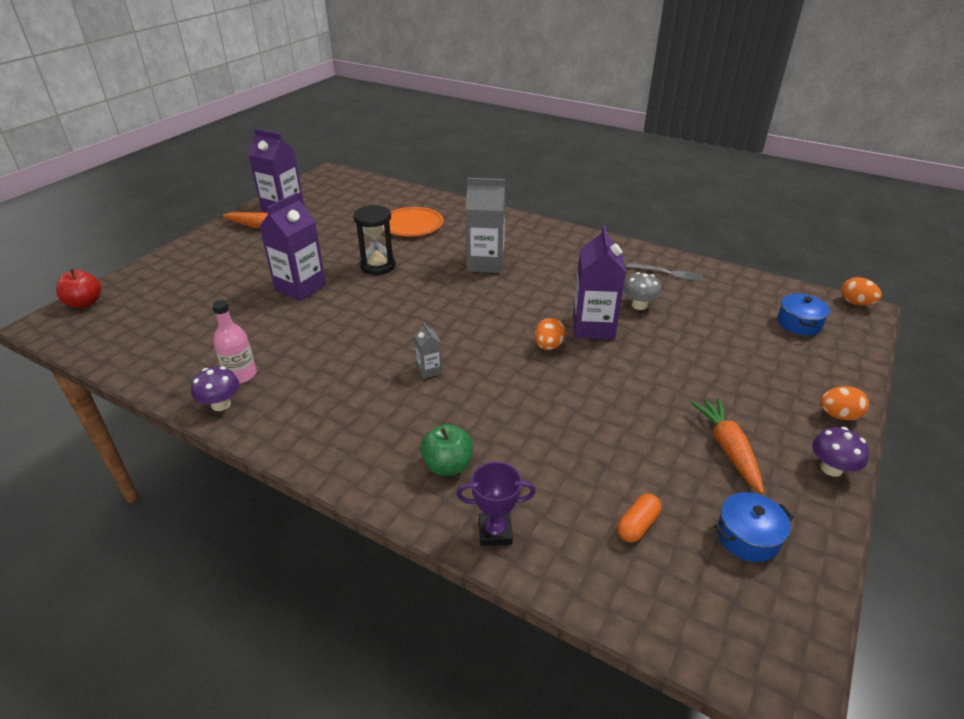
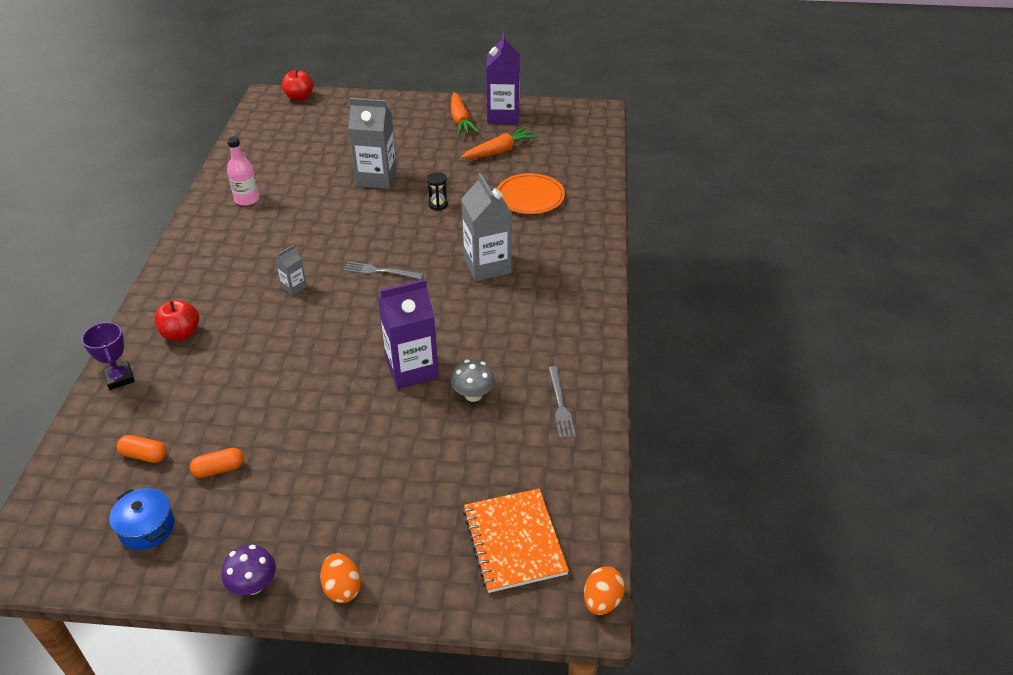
camera: 65 degrees right, 5 degrees up
(221, 404) = (211, 205): purple mushroom -> none
(300, 287) = (377, 178): purple carton -> grey carton
(378, 266) = (438, 204): black hourglass -> black hourglass, size x0.55
(448, 315) = (380, 271): none -> grey fork
(448, 465) = (181, 334): green apple -> red apple
(548, 346) = (362, 347): orange egg -> none
(678, 468) = (219, 469): none -> orange capsule
(728, 449) = (256, 501): orange carrot -> orange carrot (500, 151)
(799, 323) = (514, 541): blue pot -> orange notebook

